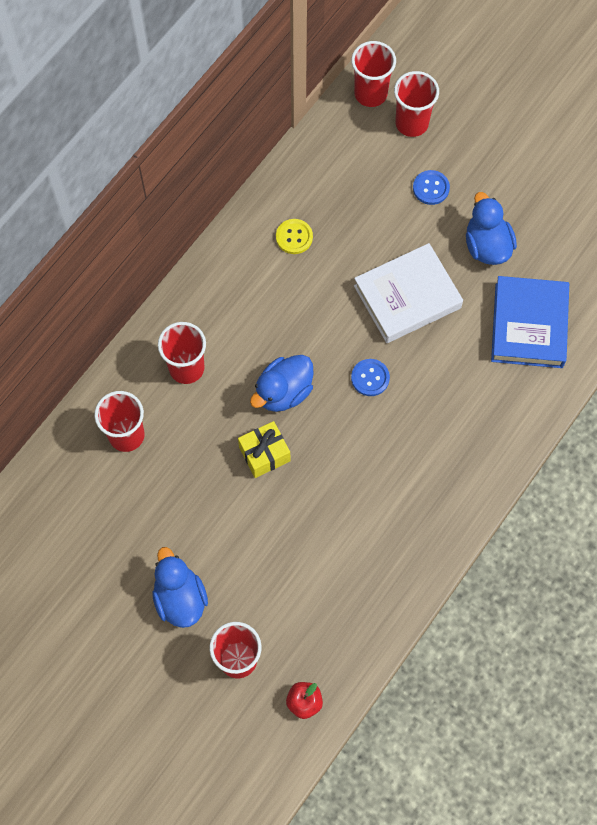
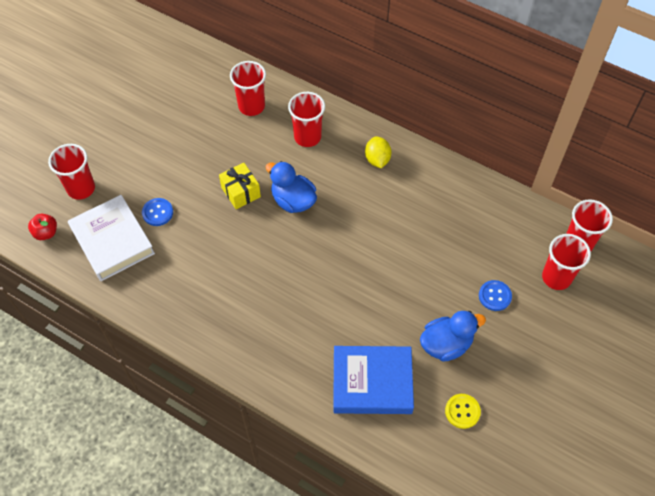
camera: 85 degrees right, 10 degrees down
(180, 598) = (128, 149): blue duck -> none
(231, 288) = (377, 159): none -> yellow lemon
(294, 237) = (429, 197): yellow button -> yellow button (462, 411)
(370, 378) = (310, 260): blue button -> blue button (157, 212)
(407, 297) = (387, 283): white book -> white book (112, 241)

